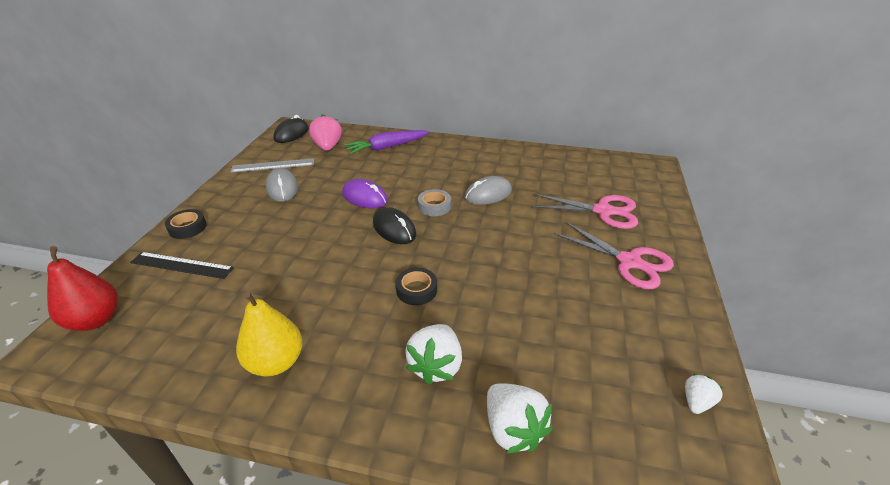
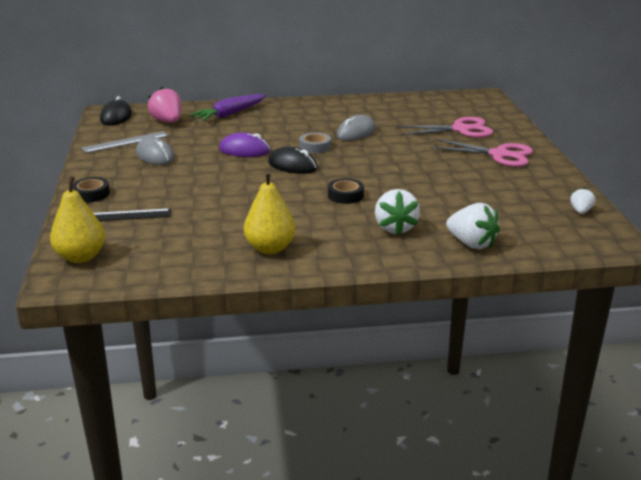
camera: 20 degrees left, 10 degrees down
(95, 320) = (81, 257): red pear -> yellow pear

